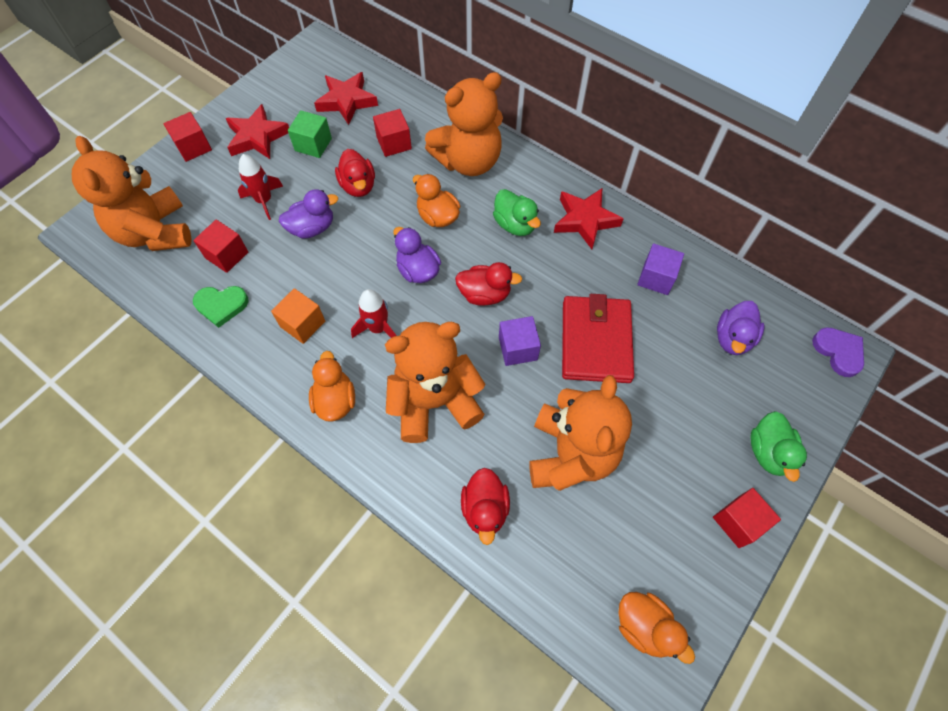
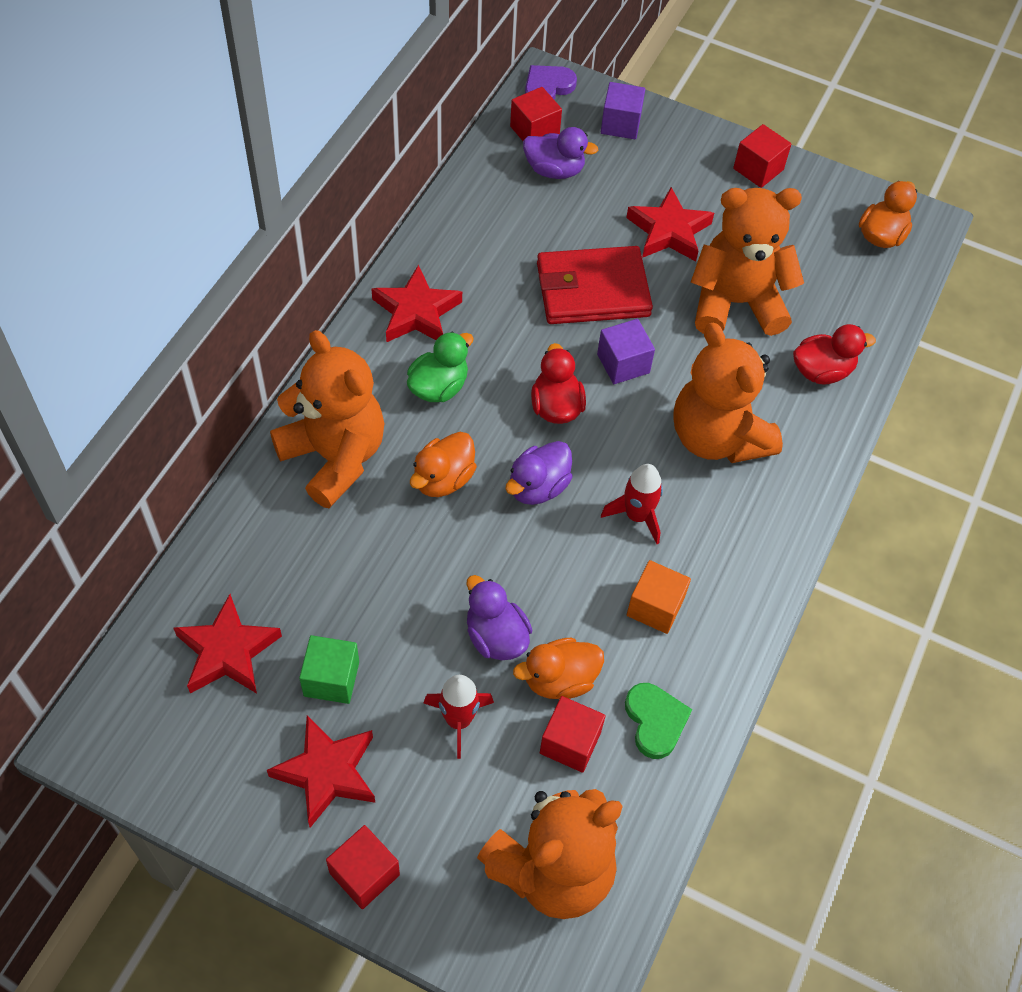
camera: 105 degrees left, 5 degrees down
(335, 400) = (748, 541): orange duck -> orange duck (559, 679)
(358, 186) = (406, 592): red duck -> none
(394, 143) = (312, 561): red cube -> red cube (534, 131)
(656, 278) = (490, 238): purple cube -> purple cube (620, 124)
(658, 417) = (669, 231): none -> red star
(768, 452) = (679, 145): green duck -> none

